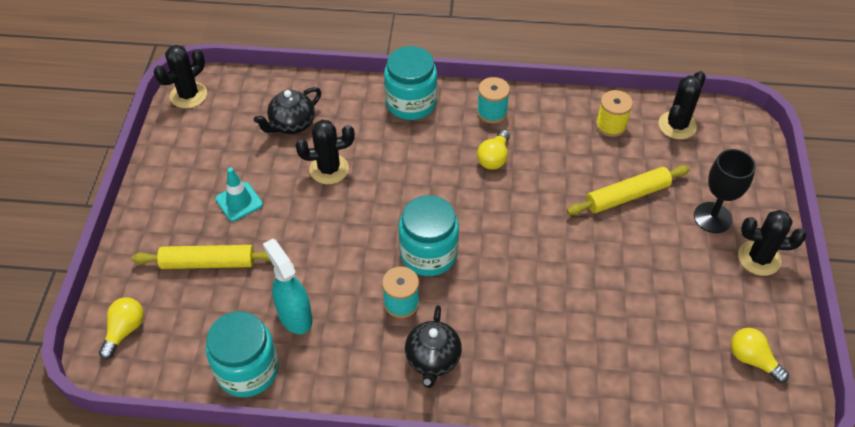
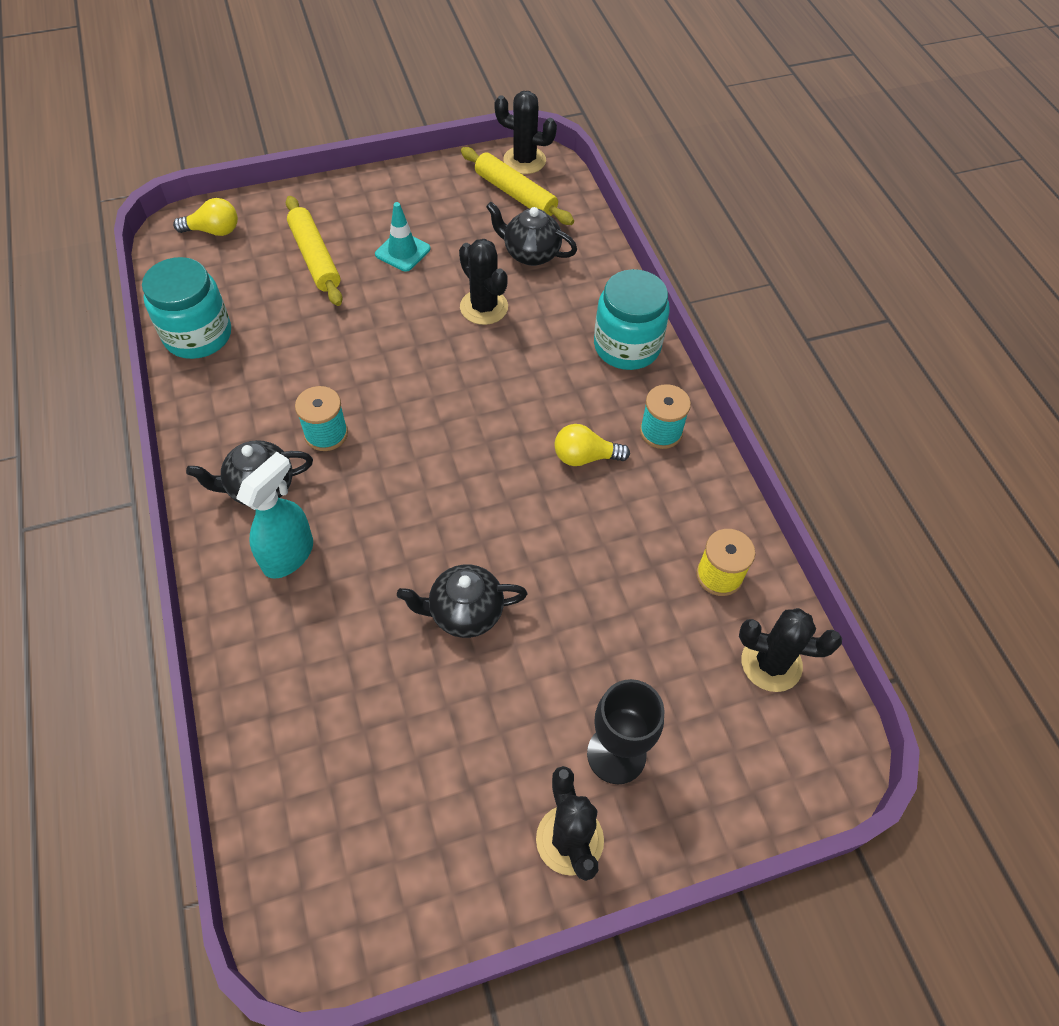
camera: 65 degrees right, 5 degrees up
(294, 316) = (275, 348): turquoise spray bottle -> turquoise spray bottle (289, 555)
(428, 254) = (405, 437): turquoise jar -> none
(590, 262) = (465, 612): none -> black teapot
(627, 196) = (600, 629): yellow rolling pin -> yellow rolling pin (515, 194)
(752, 359) = (382, 865): yellow light bulb -> none

